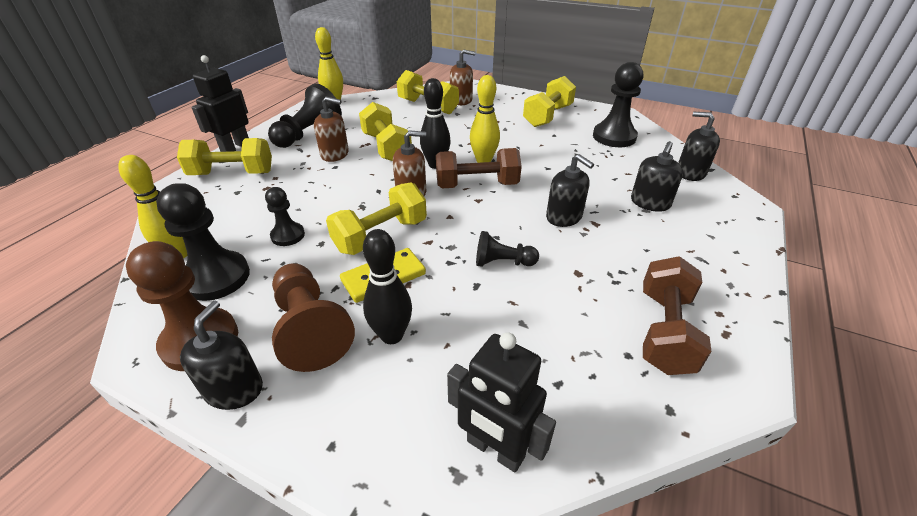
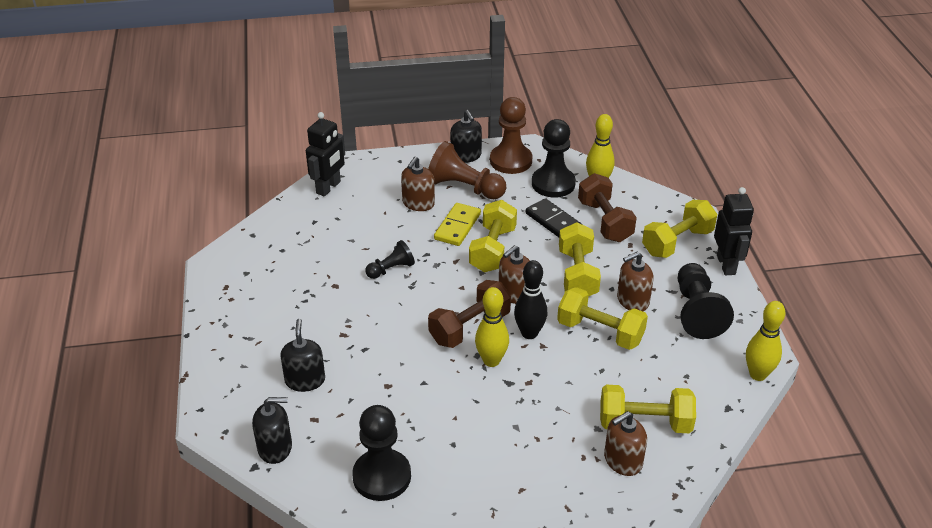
camera: 145 degrees right, 0 degrees up
(288, 235) = (553, 221): black pawn -> black domino
(392, 335) = (418, 203): black bowling pin -> brown soap dispenser
(495, 449) = (329, 187): black robot -> black robot turned 120 degrees clockwise
(547, 116) = (487, 482): yellow dumbbell -> yellow dumbbell (577, 274)
(564, 217) = (372, 328): black soap dispenser -> none
(664, 331) = (264, 271): brown dumbbell -> brown dumbbell (605, 221)

